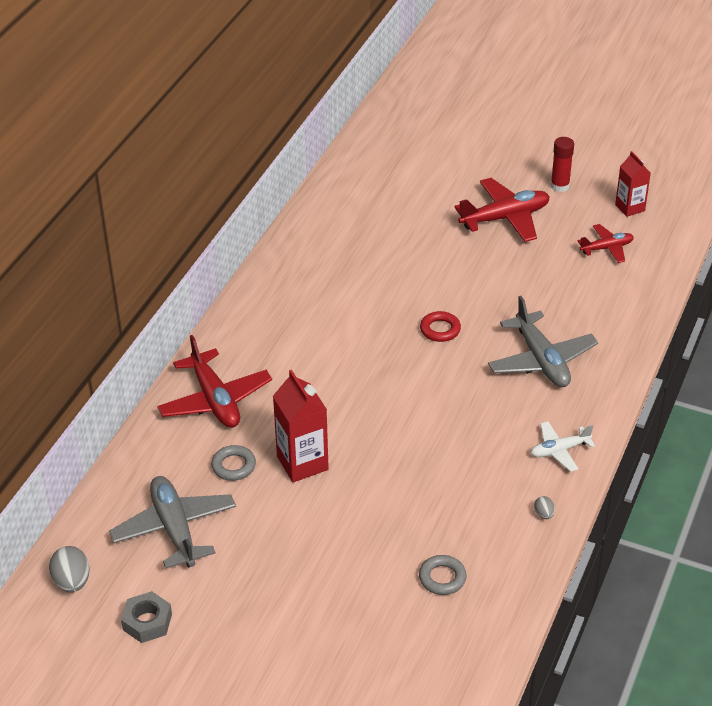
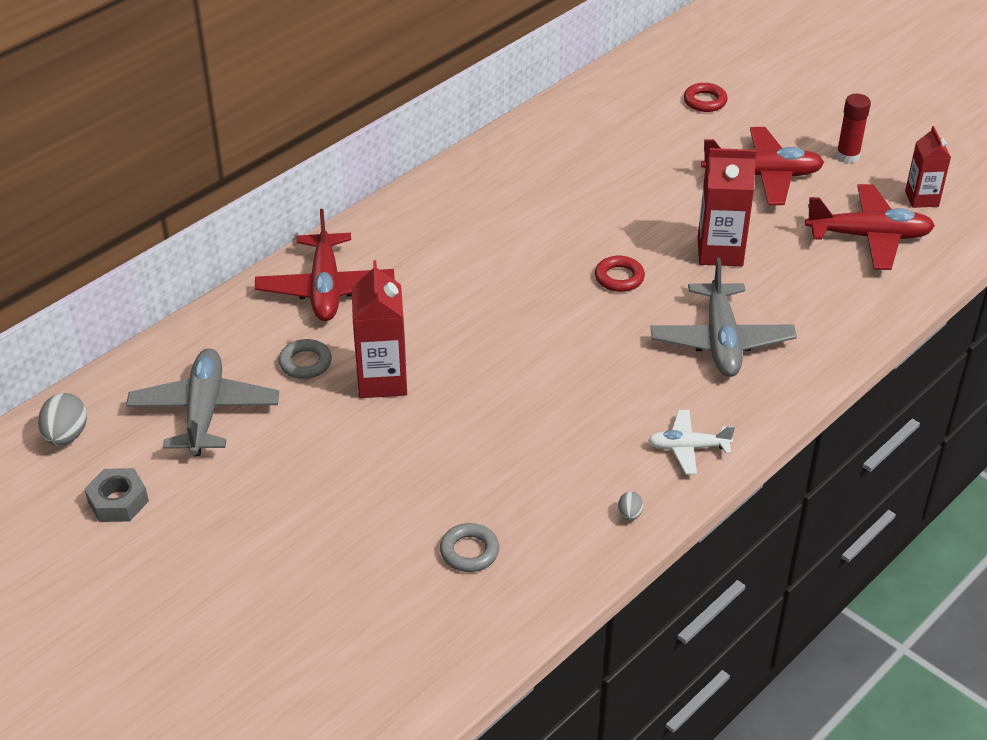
camera: 20 degrees right, 0 degrees up
(430, 166) = (705, 101): none -> red ring
(504, 288) = (720, 252): none -> red carton
(607, 248) = (869, 237): red plane -> red plane, size x1.74

